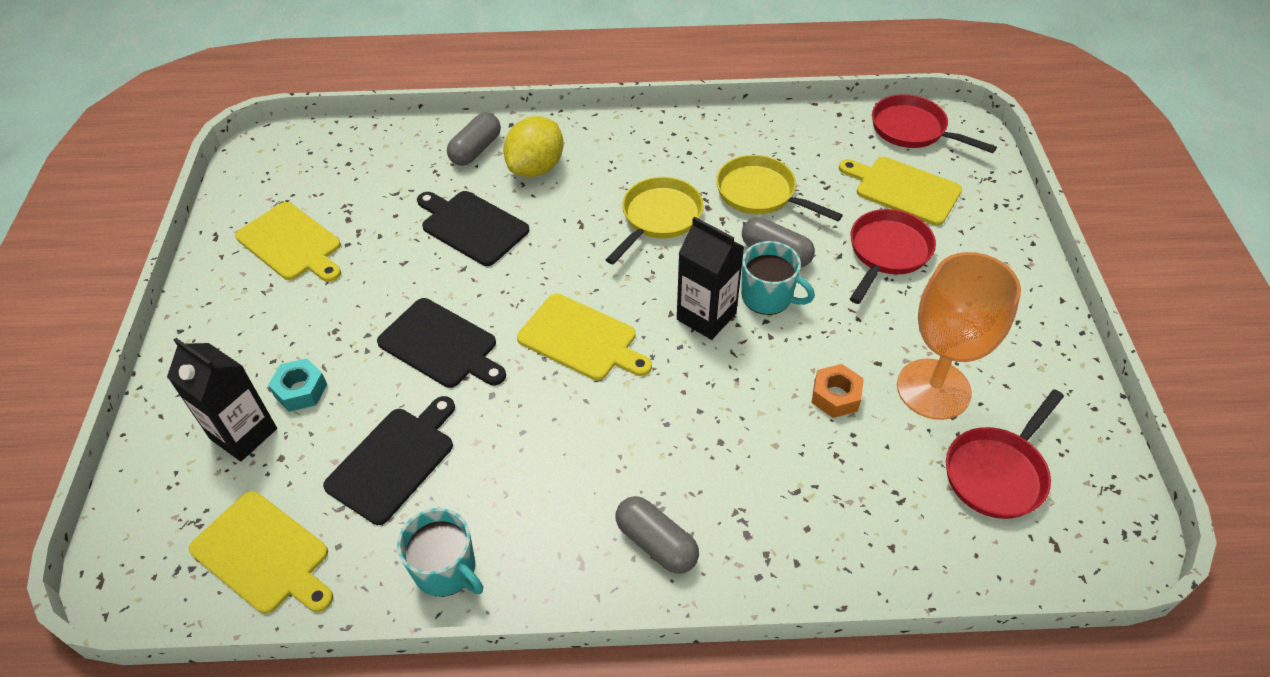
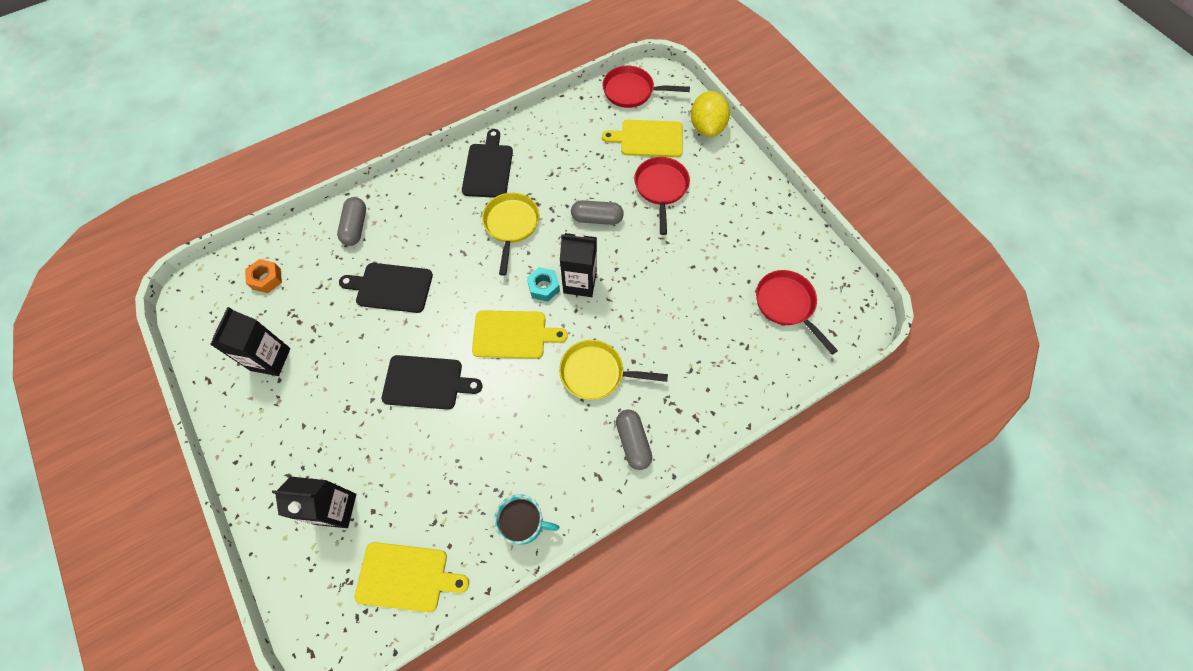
camera: 30 degrees left, 15 degrees up
(291, 243) = (270, 359): yellow cutting board -> black carton
(300, 390) = (353, 460): turquoise nut -> turquoise nut (543, 287)
(394, 461) = (448, 474): black cutting board -> black cutting board (488, 168)
(536, 168) = (407, 223): yellow lemon -> yellow lemon (707, 127)
(656, 543) = (633, 442): grey capsule -> grey capsule turned 60 degrees clockwise
(760, 193) = (564, 179): yellow pan -> yellow pan (596, 373)
(768, 297) = (608, 251): turquoise mug -> none
(835, 396) = (681, 299): orange nut -> orange nut (266, 279)
(933, 389) = (730, 269): orange goblet -> none
(997, 473) = (786, 305): red pan -> red pan turned 135 degrees clockwise

